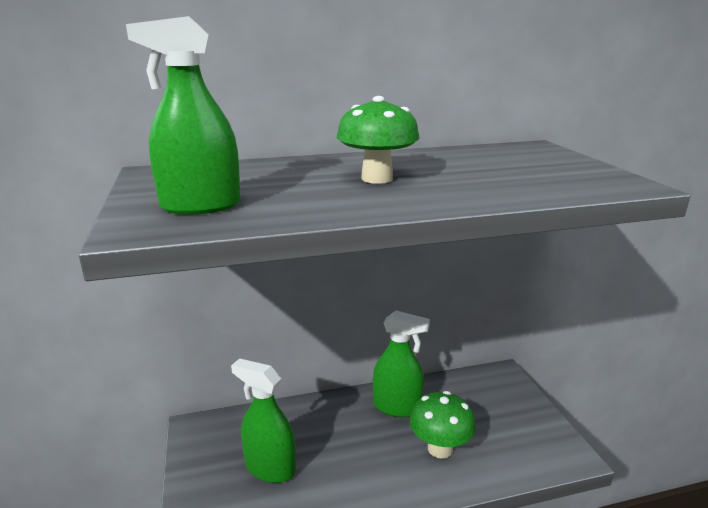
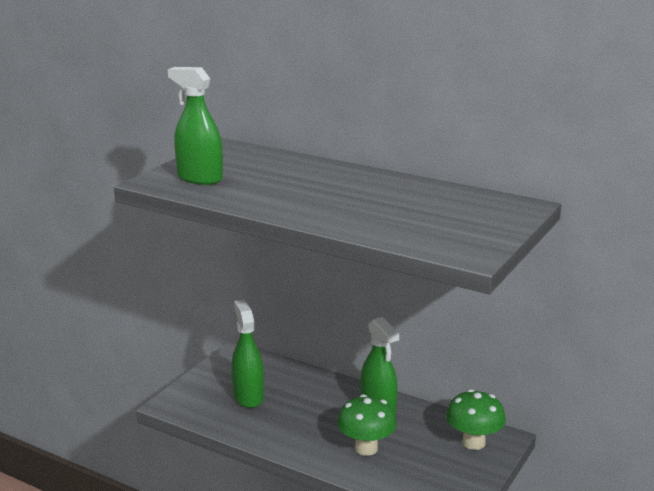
camera: 45 degrees right, 0 degrees up
(377, 178) = (326, 192): green mushroom -> green mushroom (473, 442)

